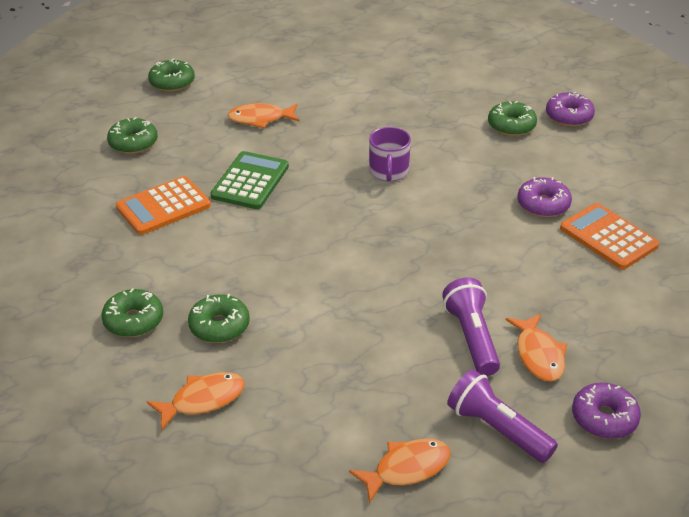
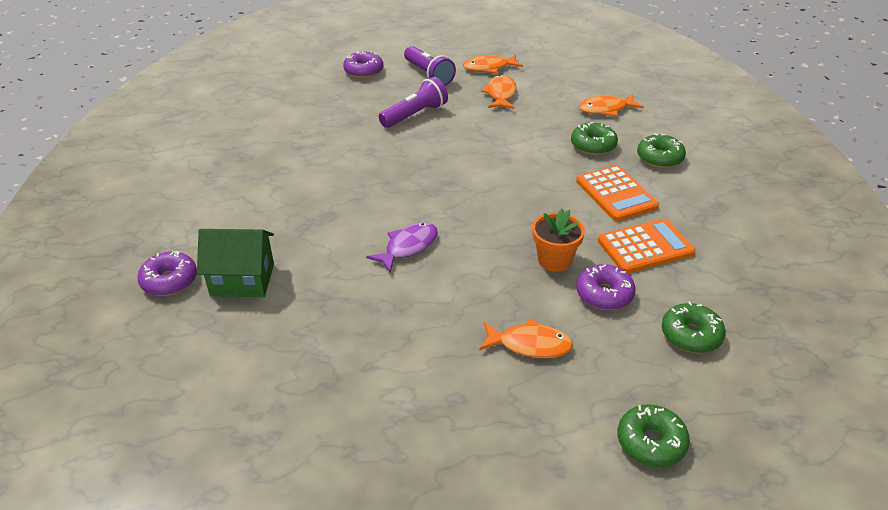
camera: 165 degrees left, 0 degrees up
(250, 181) = (554, 260): green calculator -> orange flower pot
(388, 171) = (408, 247): purple mug -> purple fish
(471, 337) = (415, 115): purple flashlight -> purple flashlight turned 135 degrees counterclockwise
(511, 126) = (242, 280): green donut -> green house
(538, 355) = (377, 101): orange fish -> orange fish (501, 94)
(543, 204) = (287, 192): purple donut -> purple donut (604, 294)
(608, 237) = (260, 159): orange calculator -> orange calculator (616, 194)

